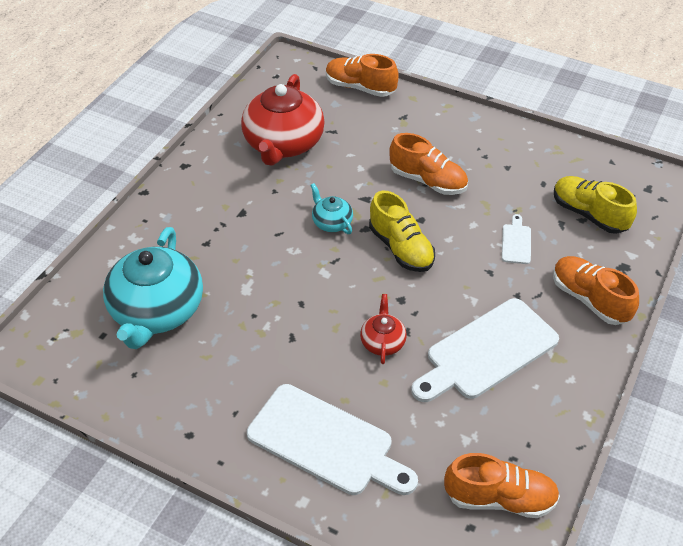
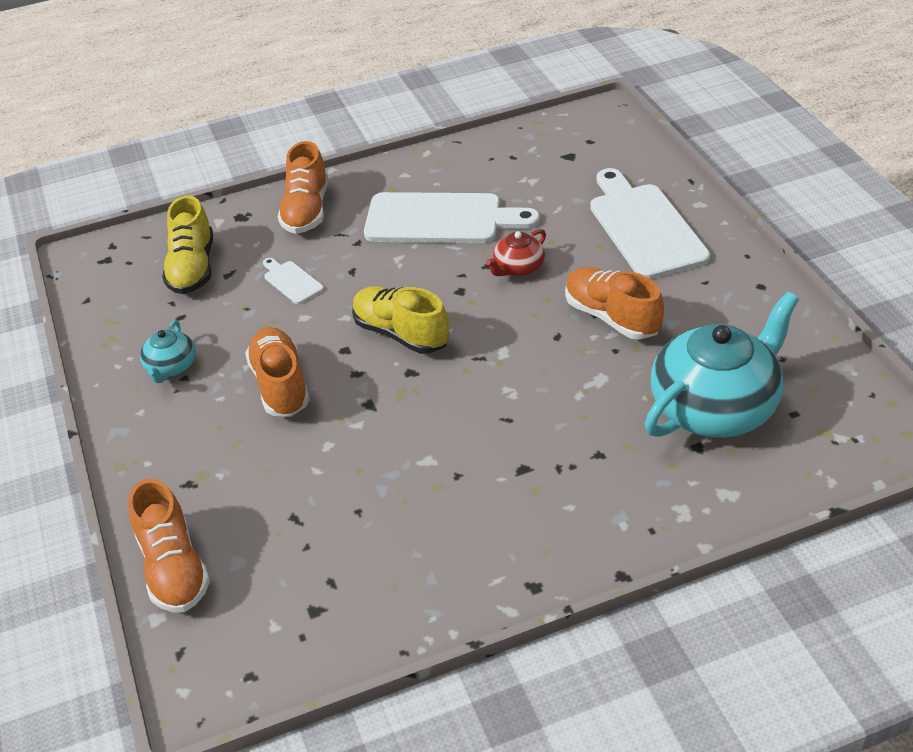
camera: 135 degrees left, 5 degrees down
(283, 144) = (375, 538): red teapot -> none
(331, 222) = (436, 399): turquoise teapot -> turquoise teapot (171, 367)
(400, 248) = (401, 334): yellow shoe -> yellow shoe turned 60 degrees counterclockwise
(499, 498) = (551, 144): orange shoe -> orange shoe (612, 317)
(516, 242) = (291, 281): white cutting board -> white cutting board turned 90 degrees clockwise

